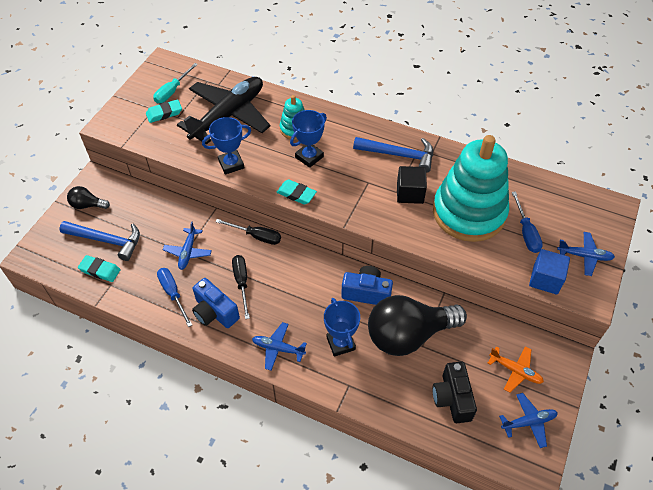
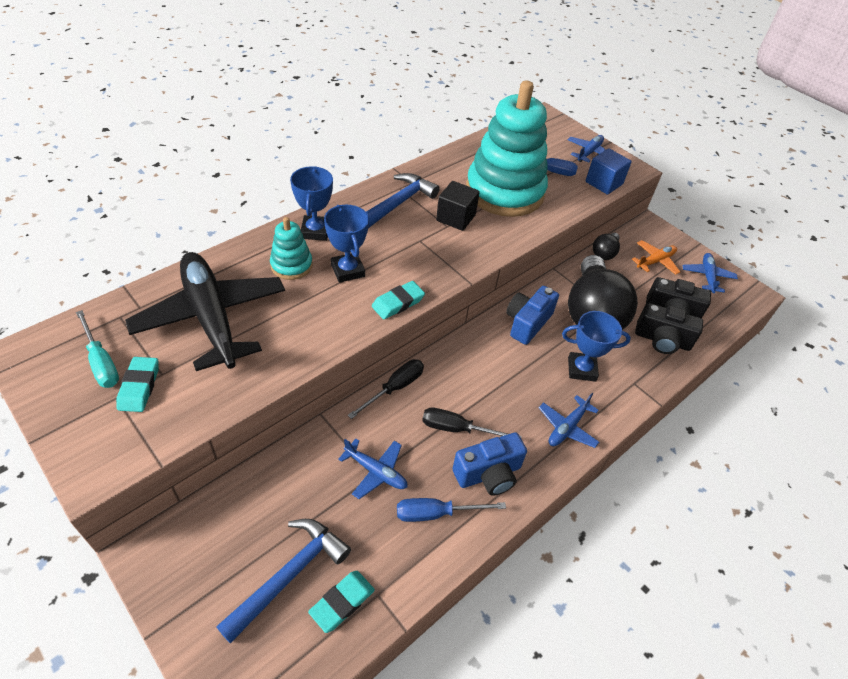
camera: 70 degrees left, 5 degrees down
(87, 205) = (195, 584): black light bulb -> black light bulb (604, 253)
(231, 164) = (304, 345): blue trophy -> blue trophy (315, 231)
(412, 397) = (662, 340): none -> black camera

